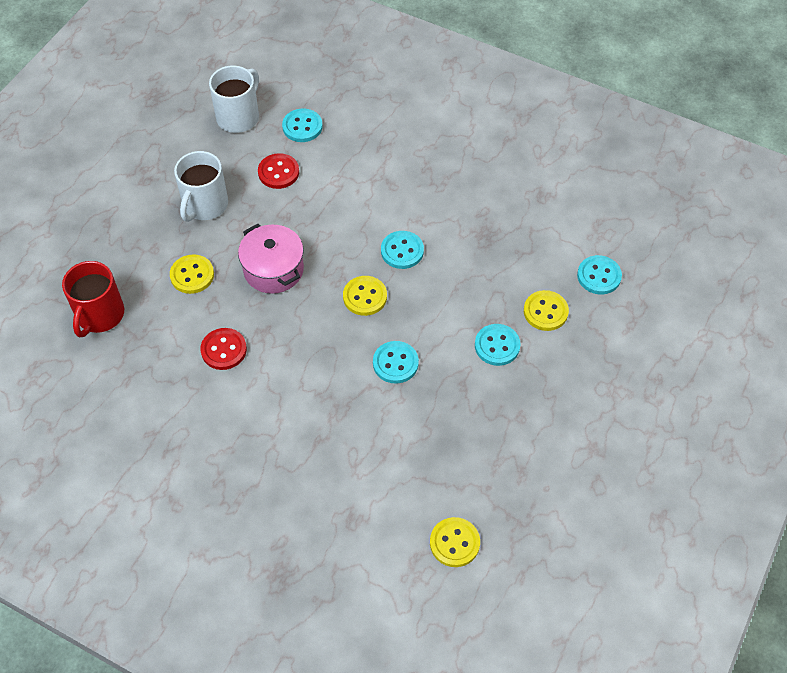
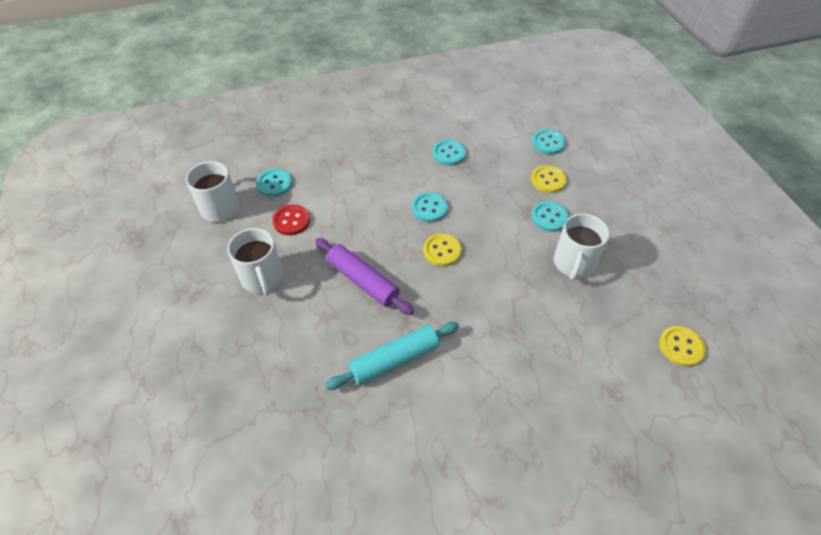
camera: 45 degrees left, 5 degrees down
(100, 315) = (269, 418): red mug -> none
(192, 275) = (309, 330): yellow button -> none
(224, 350) = (394, 360): red button -> turquoise rolling pin
(273, 269) = (363, 281): pink pot -> purple rolling pin
(395, 363) = (510, 274): turquoise button -> turquoise button (449, 154)
(461, 401) = (573, 263): none -> white mug

